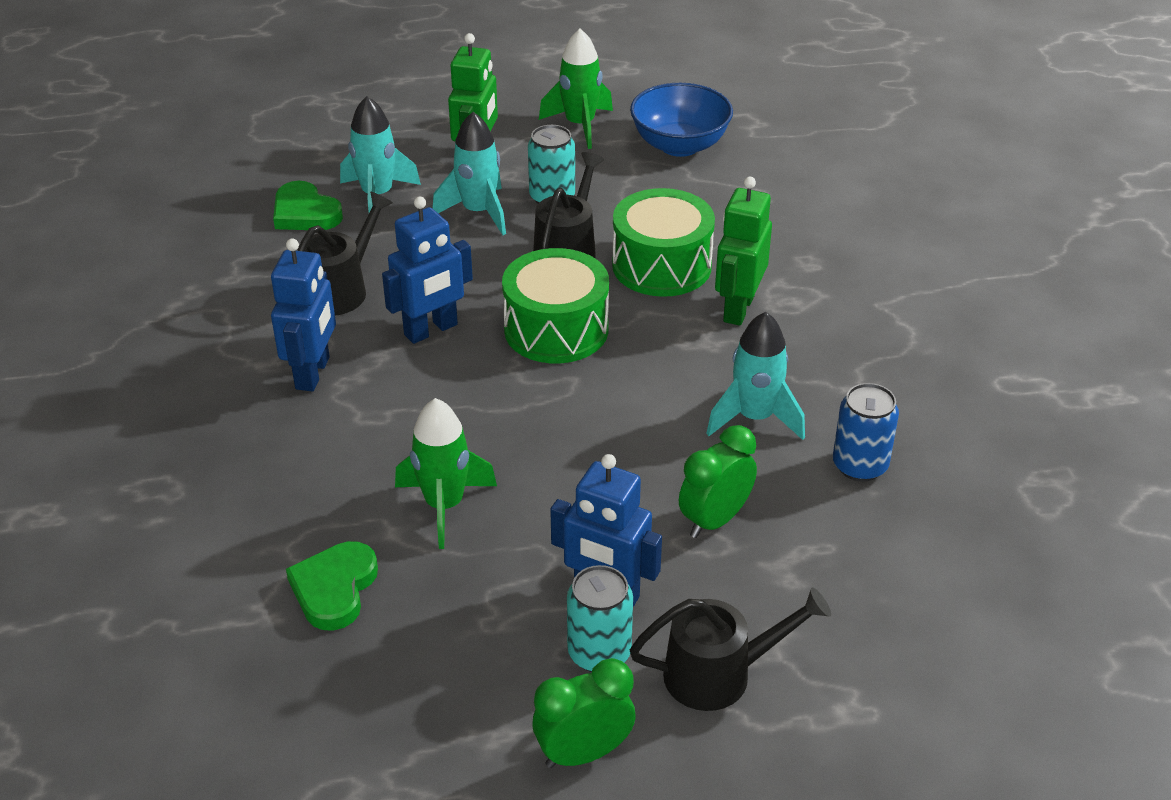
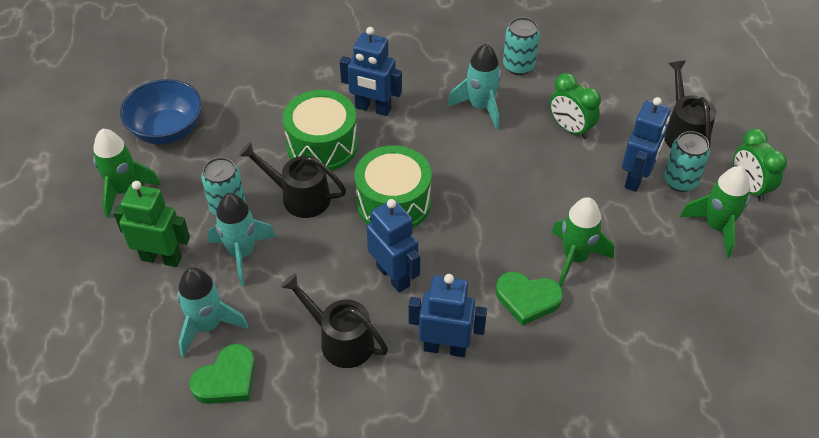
camera: 90 degrees left, 10 degrees up
(334, 589) = (656, 311): green heart -> green heart (527, 299)
(493, 689) = (716, 227): none -> green rocket
(738, 309) = (373, 108): green robot -> blue robot
(860, 465) = (518, 66): blue can -> turquoise can

